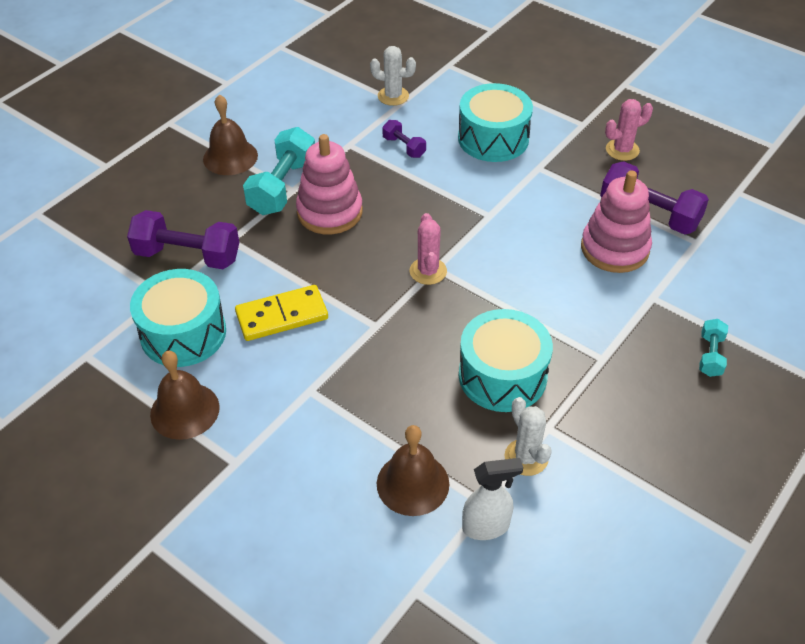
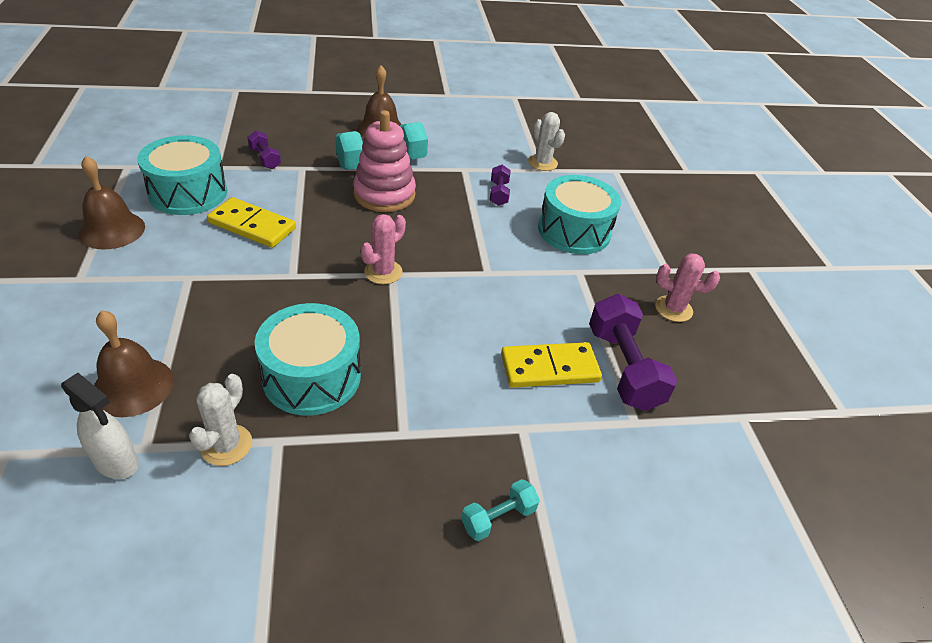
camera: 40 degrees right, 5 degrees down
(188, 256) = (265, 159): purple dumbbell -> purple dumbbell, size x0.52
(614, 248) = (549, 368): pink stacking toy -> yellow domino

